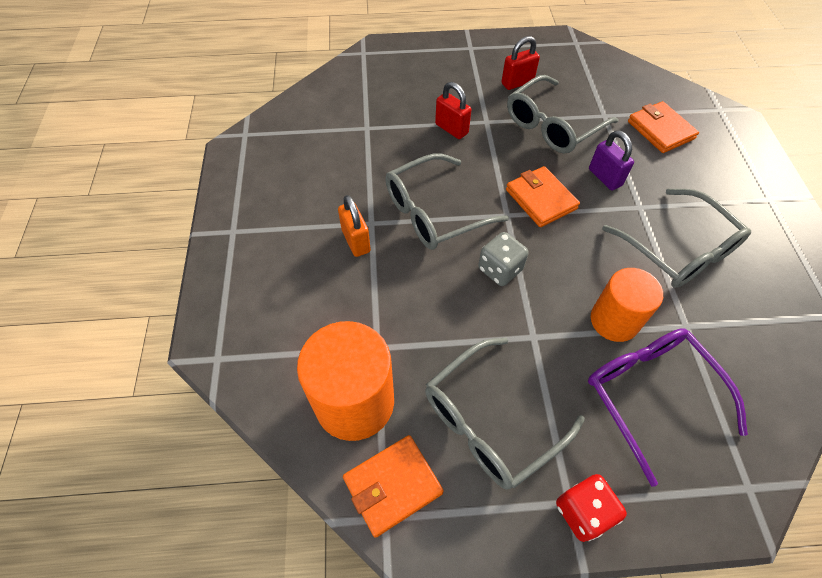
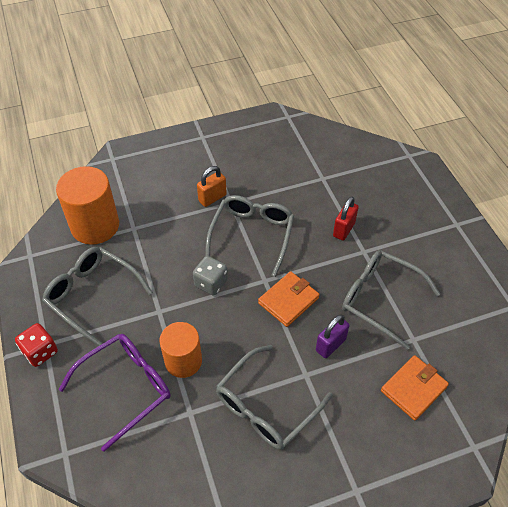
camera: 75 degrees right, 5 degrees down
(392, 486) = (47, 255): orange wallet -> none
(434, 212) = (252, 235): grey glasses -> grey glasses turned 60 degrees clockwise
(517, 83) = (424, 266): red padlock -> none

